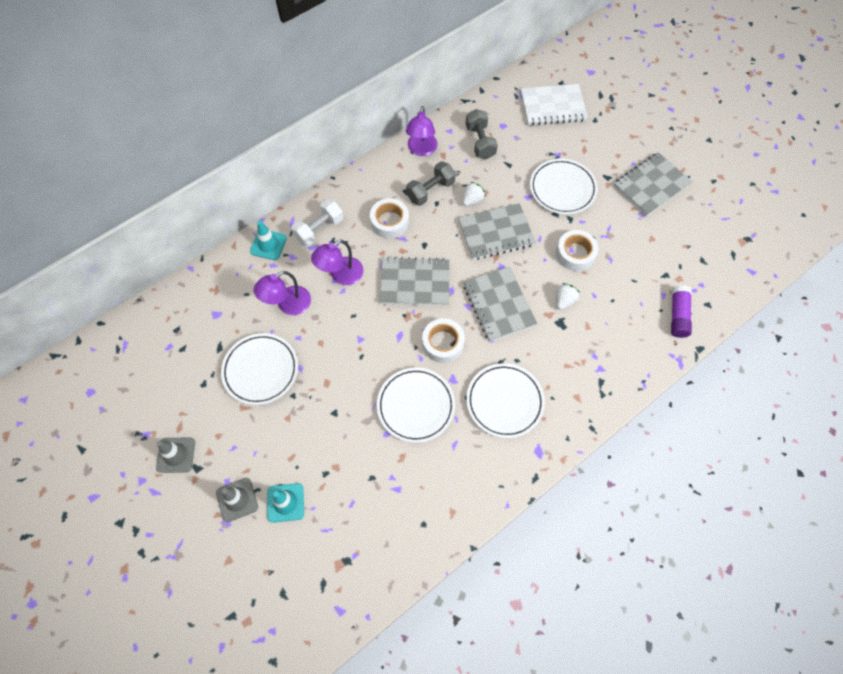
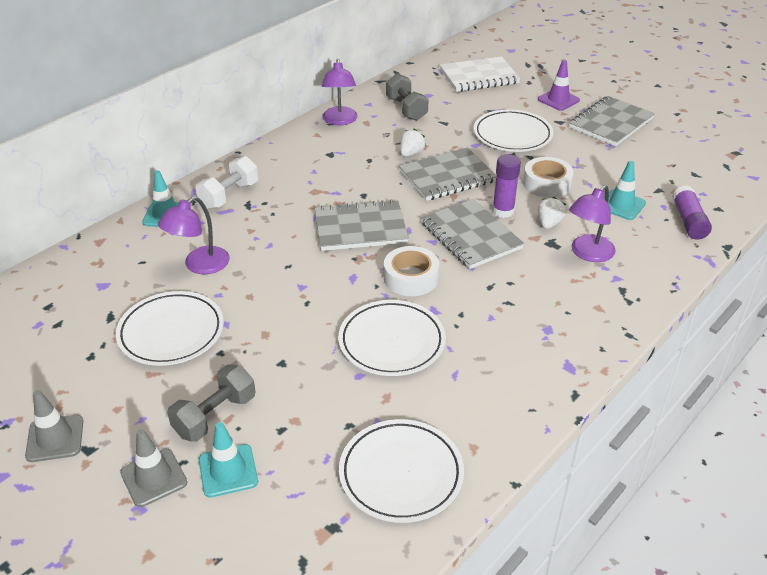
camera: 10 degrees left, 25 degrees down
(341, 275) = (264, 231): purple lamp -> purple lamp (588, 254)
(389, 222) = (316, 180): white tape -> none
(430, 191) = (359, 151): grey dumbbell -> grey dumbbell (215, 416)
(504, 401) = (508, 323): white plate -> white plate (401, 474)
(531, 280) = (503, 211): none -> purple glue stick
(614, 148) = (558, 100): none -> purple traffic cone
(629, 288) = (621, 205): none -> turquoise traffic cone

